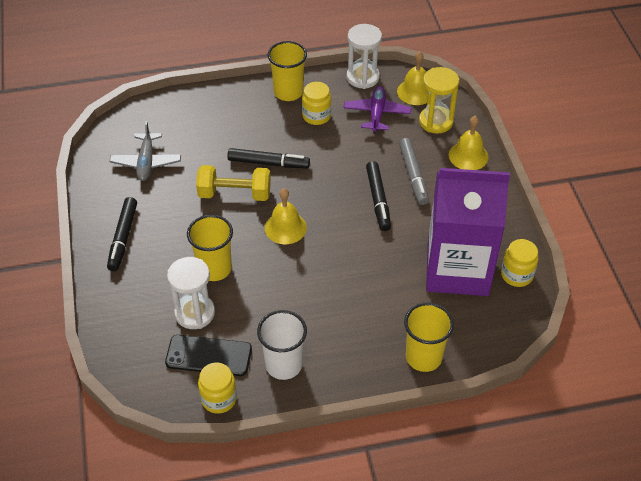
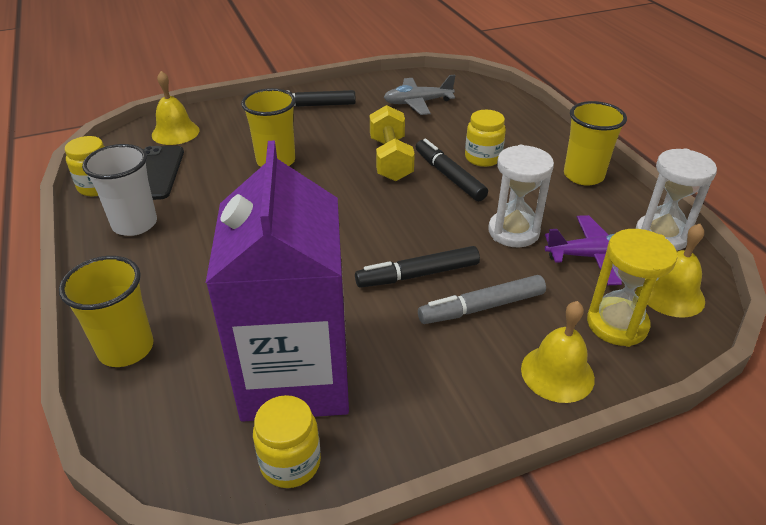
camera: 80 degrees right, 10 degrees down
(195, 313) = (214, 157): white hourglass -> white hourglass (513, 232)
(268, 163) = (449, 176): black marker -> black marker turned 150 degrees clockwise
(285, 227) = (346, 201): yellow bell -> yellow bell (175, 132)
(316, 116) = (553, 203): yellow jar -> yellow jar (483, 158)

